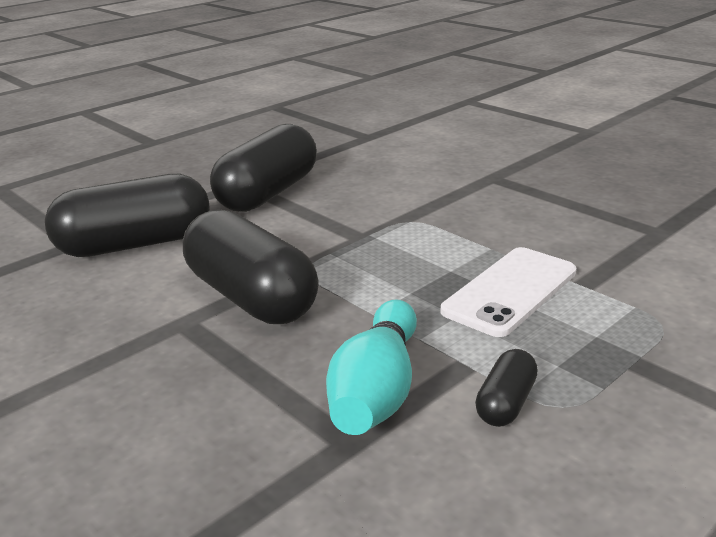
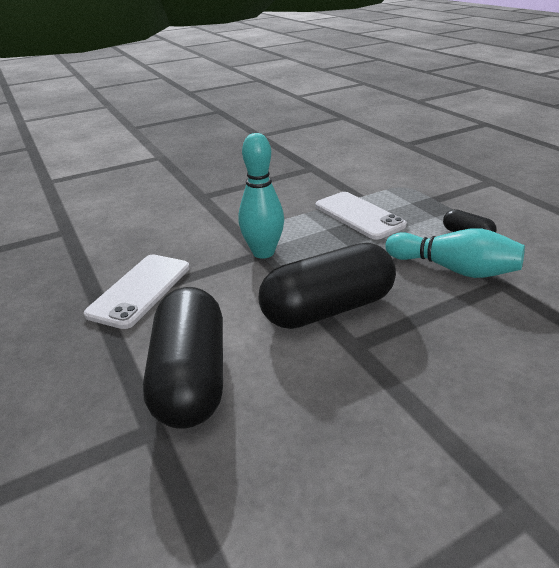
camera: 75 degrees left, 5 degrees up
(268, 193) = (140, 290): black capsule -> white phone
(366, 239) = (263, 252): none -> turquoise bowling pin

